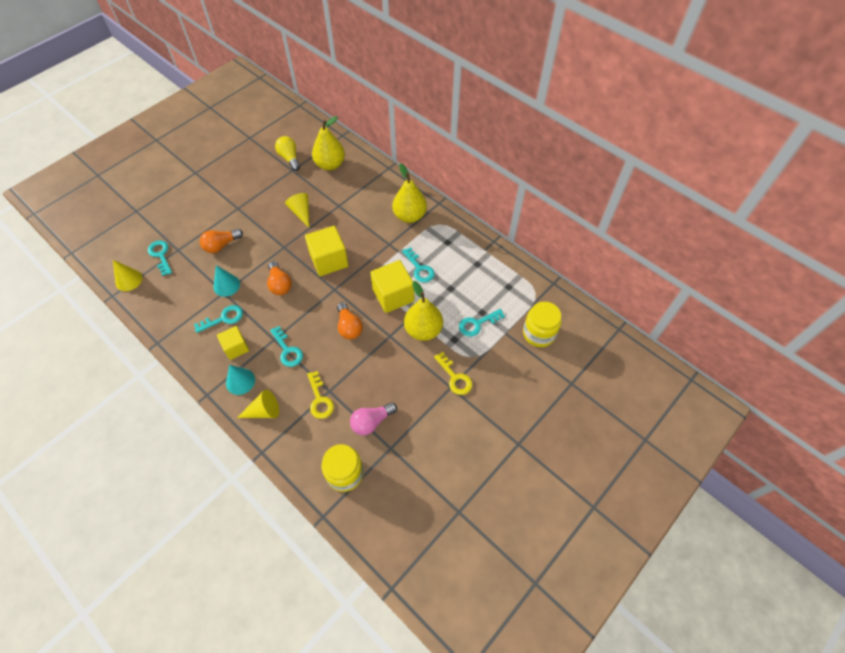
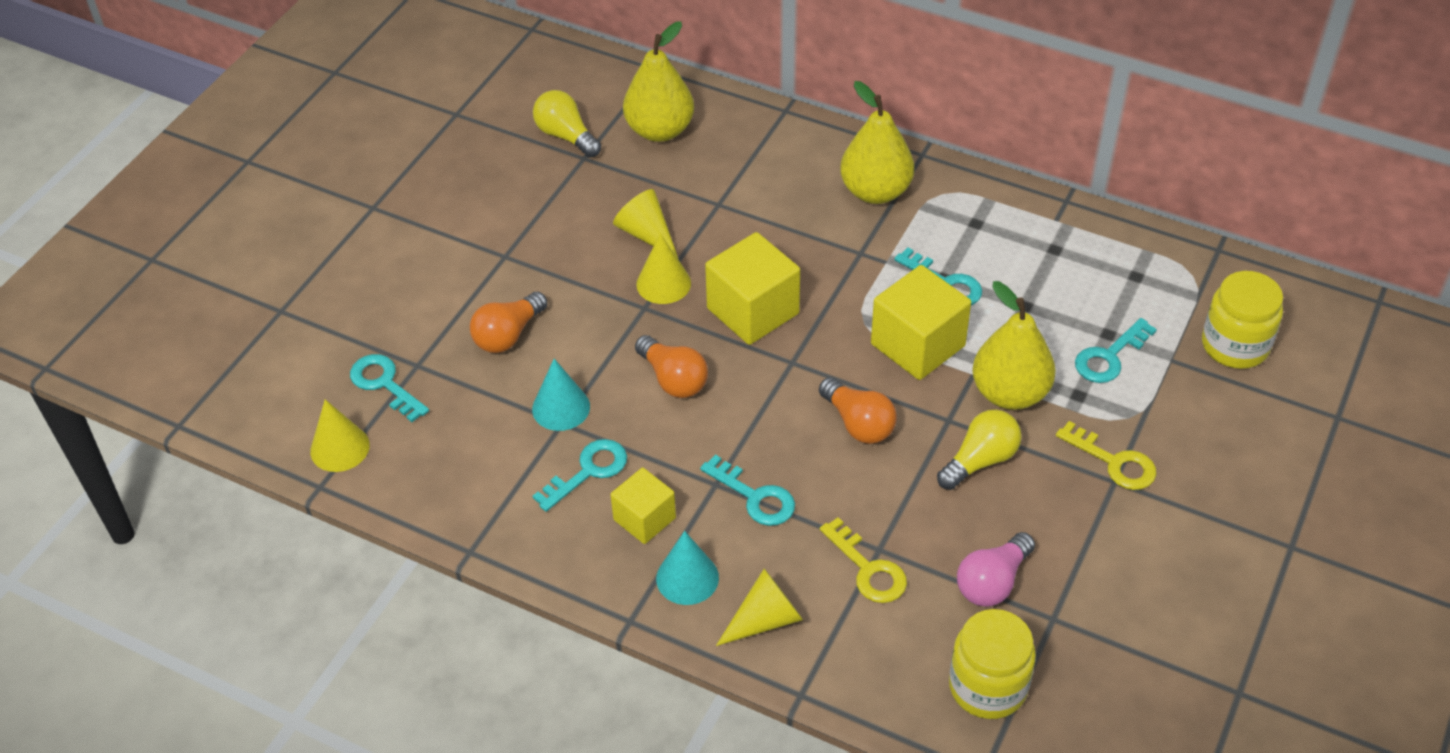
camera: 15 degrees left, 10 degrees down
(297, 237) = (663, 283): none -> yellow cone
(394, 360) = (980, 460): none -> yellow light bulb

